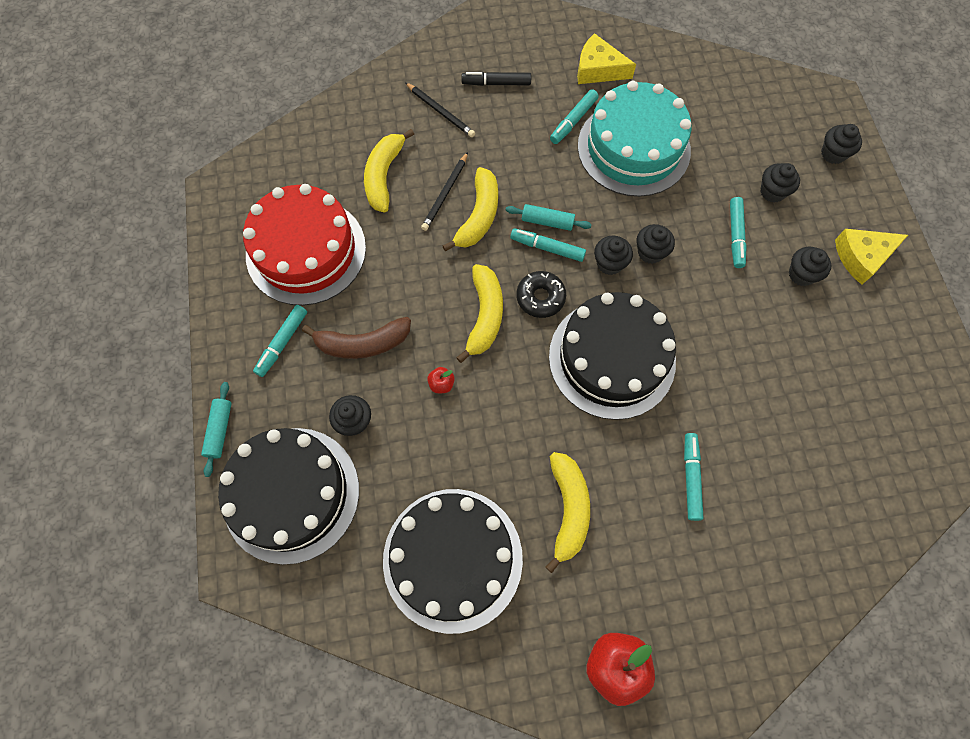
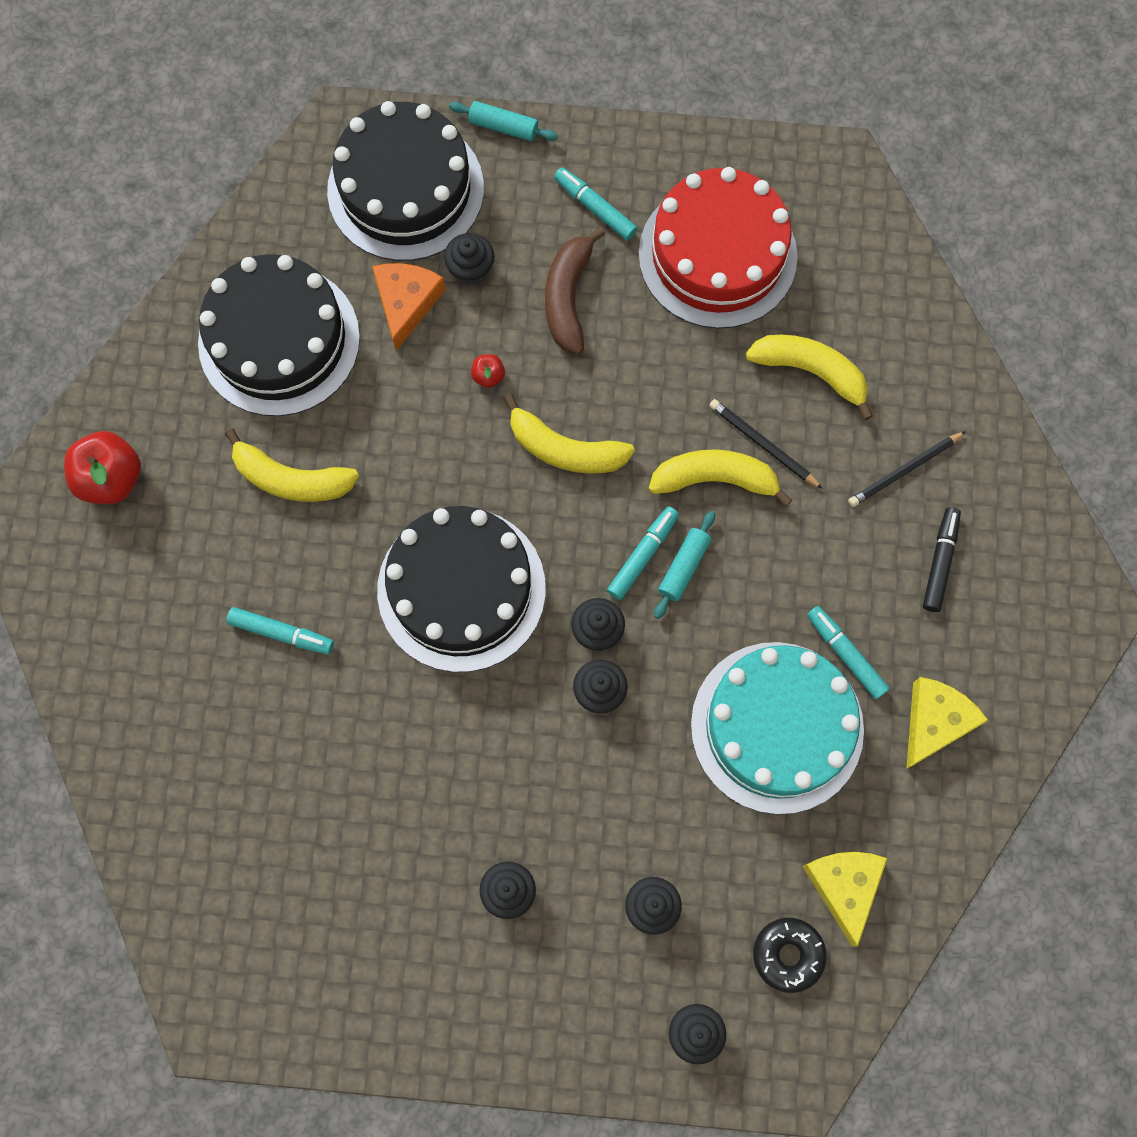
camera: 105 degrees right, 5 degrees up
(394, 463) = (406, 303): none -> orange cheese
(478, 216) = (715, 479): yellow banana -> yellow banana turned 150 degrees clockwise
(540, 297) = (571, 525): black donut -> black donut (788, 954)
(735, 235) = (594, 821): turquoise marker -> none
(861, 257) = (511, 993): yellow cheese -> yellow cheese (844, 886)

